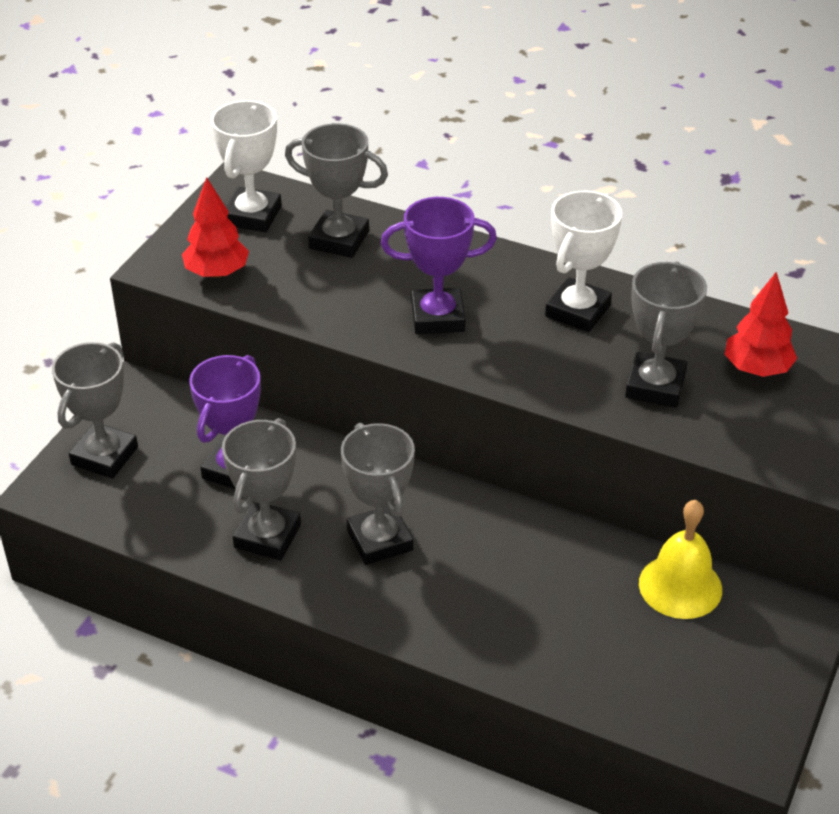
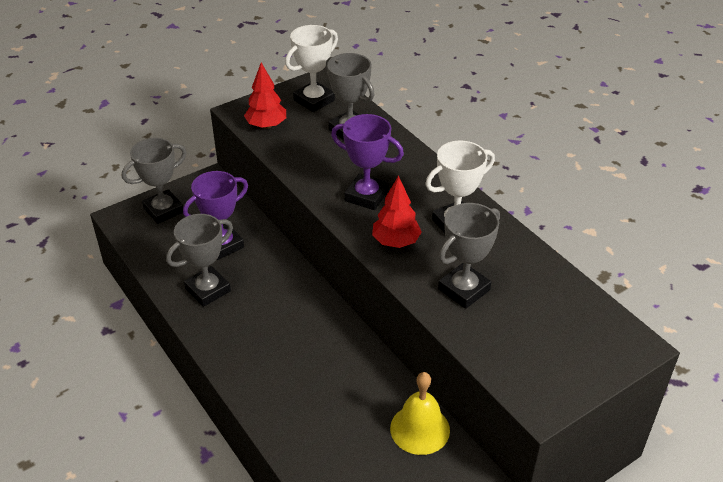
camera: 30 degrees right, 0 degrees up
(379, 540) = (265, 319): grey trophy -> none
(757, 369) = (542, 306): red tree -> red tree (396, 242)

